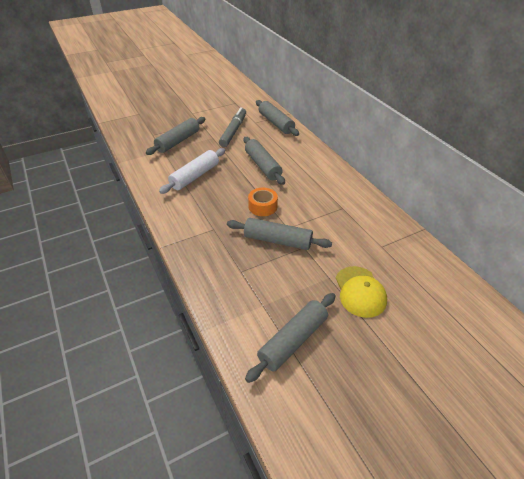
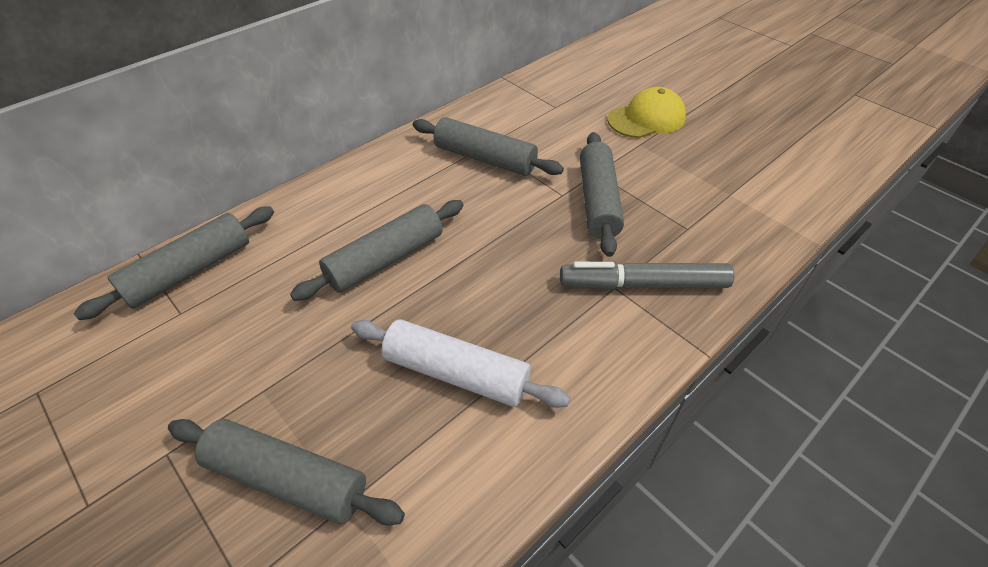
camera: 105 degrees left, 5 degrees up
(233, 131) = (227, 350): grey marker -> grey marker (643, 284)
(262, 206) = (521, 234): orange tape -> none
(293, 341) = (759, 161): grey rolling pin -> grey rolling pin (485, 158)

